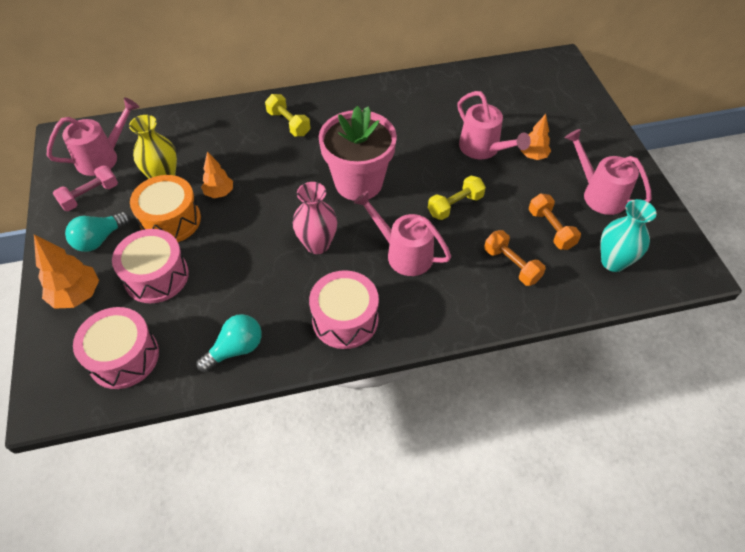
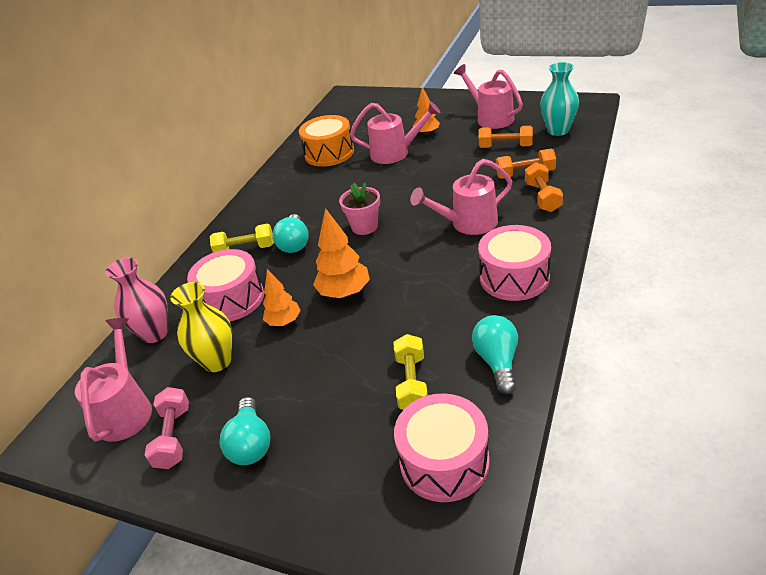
camera: 50 degrees left, 15 degrees down
(77, 295) = (318, 488): orange tree -> orange tree (344, 293)
(156, 276) = (352, 403): pink drum -> pink drum (232, 299)
(171, 220) = (284, 370): orange drum -> orange drum (329, 153)
(312, 149) = (294, 243): none -> turquoise light bulb
(317, 244) = (413, 271): pink vase -> pink vase (155, 333)
(358, 183) = (364, 227): pink flower pot -> pink flower pot, size x0.53
(455, 205) = (441, 183): yellow dumbbell -> yellow dumbbell (412, 383)
(479, 294) = (542, 197): none -> orange dumbbell
(598, 194) = (490, 118): pink watering can -> pink watering can turned 60 degrees clockwise

